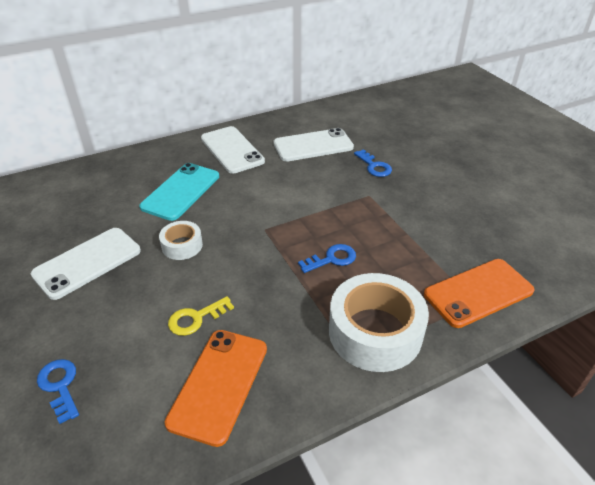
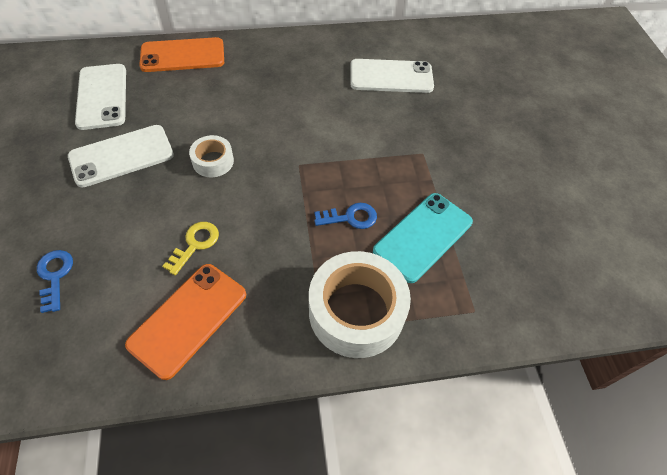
camera: 15 degrees right, 15 degrees up
(181, 191) = (236, 99): turquoise phone -> turquoise phone (423, 236)
(196, 318) = (195, 244): yellow key -> yellow key turned 135 degrees clockwise
(232, 150) = (305, 62): white phone -> white phone (102, 96)
(374, 166) = (444, 119): blue key -> none
(478, 292) = (483, 300): orange phone -> orange phone (182, 55)

